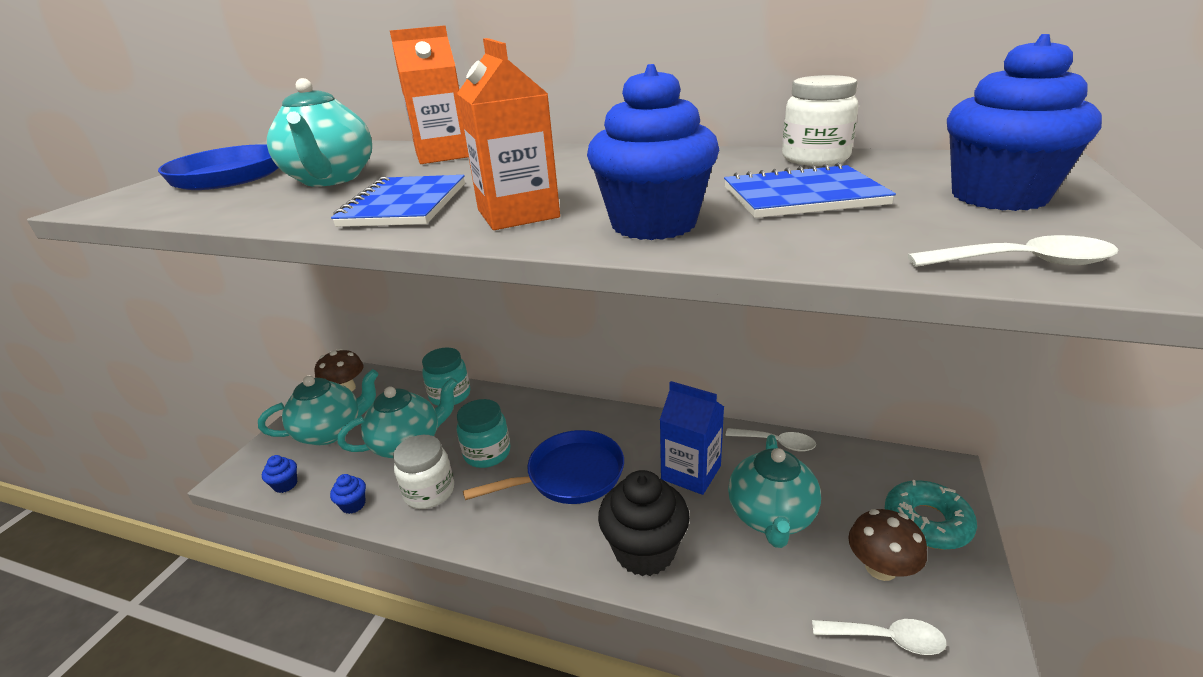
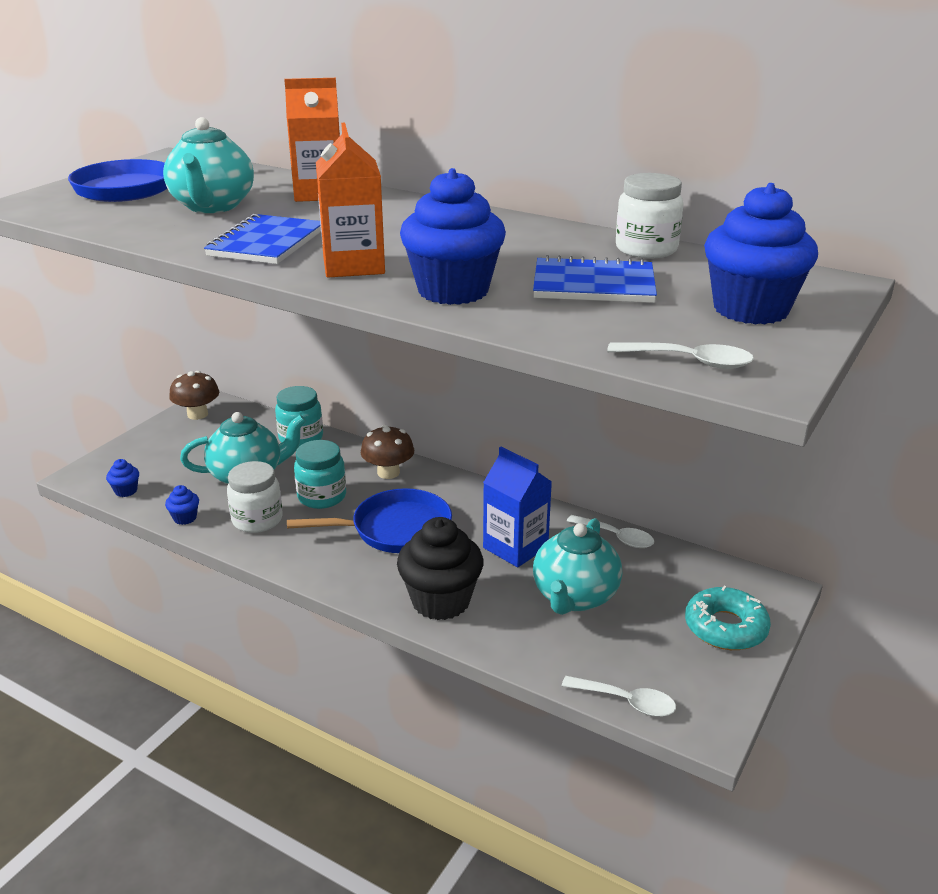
camera: 10 degrees right, 0 degrees up
(331, 431) = (176, 452): turquoise teapot -> none
(880, 568) = (655, 653): brown mushroom -> brown mushroom (388, 472)

